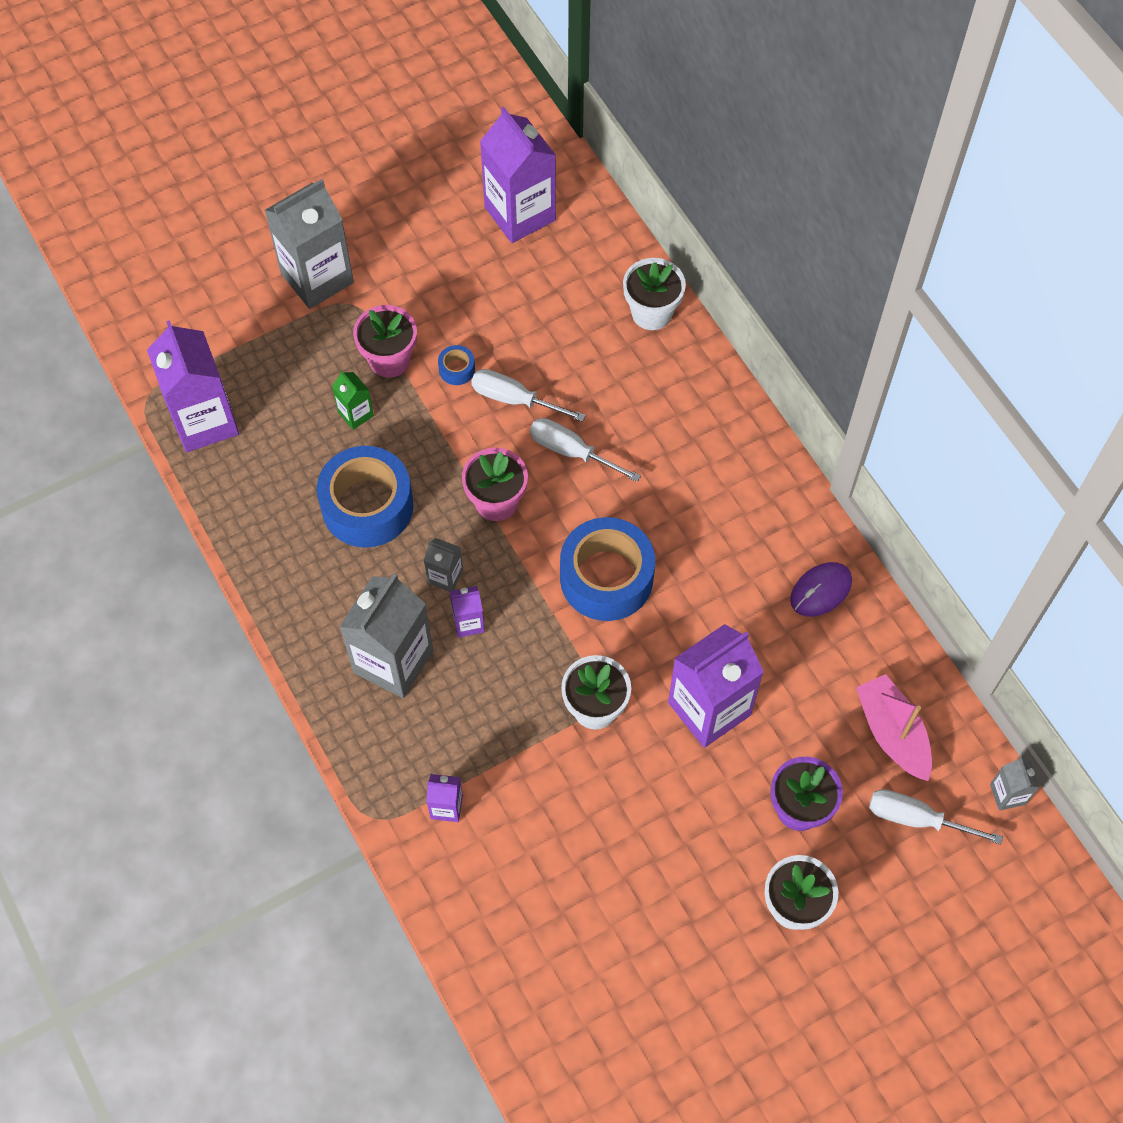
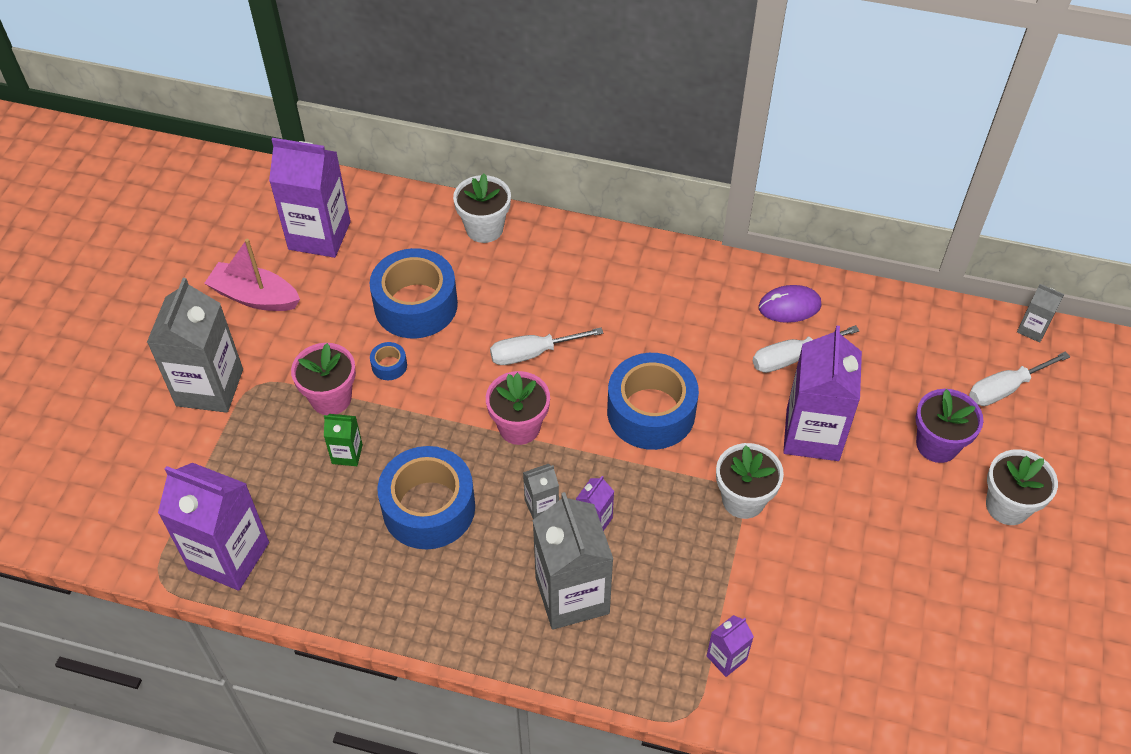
camera: 45 degrees left, 10 degrees down
(515, 399) = (454, 352): white screwdriver -> white screwdriver (792, 357)
(528, 335) = (416, 305): none -> blue tape
(820, 590) = (789, 306): purple mouse -> purple mouse turned 75 degrees clockwise
(892, 733) = (931, 352): pink boat -> pink boat (255, 297)

